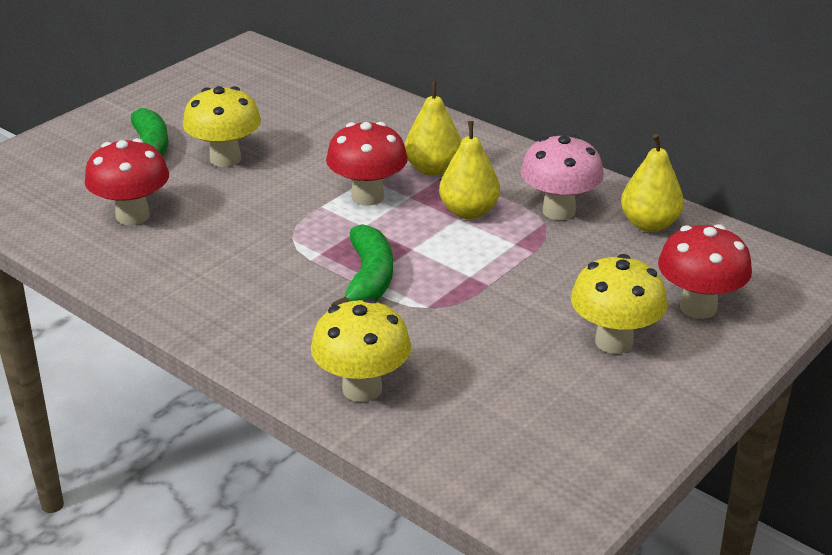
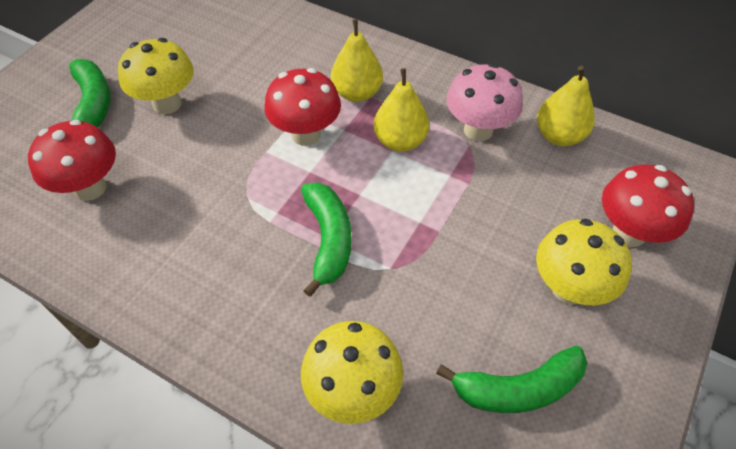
camera: 10 degrees left, 20 degrees up
(532, 406) = (518, 389): none -> green banana

